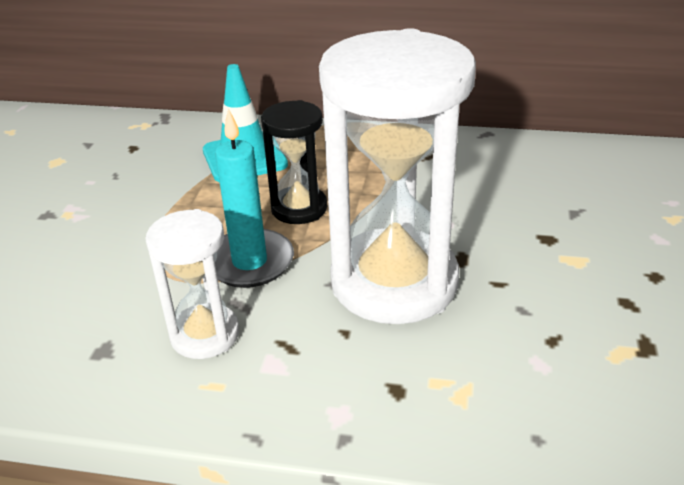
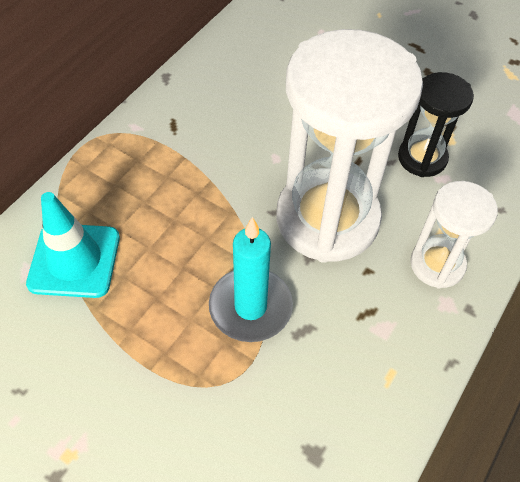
camera: 70 degrees left, 20 degrees up
(205, 334) = (330, 367): white hourglass -> white hourglass (437, 264)
(299, 208) = (192, 245): black hourglass -> black hourglass (422, 158)

